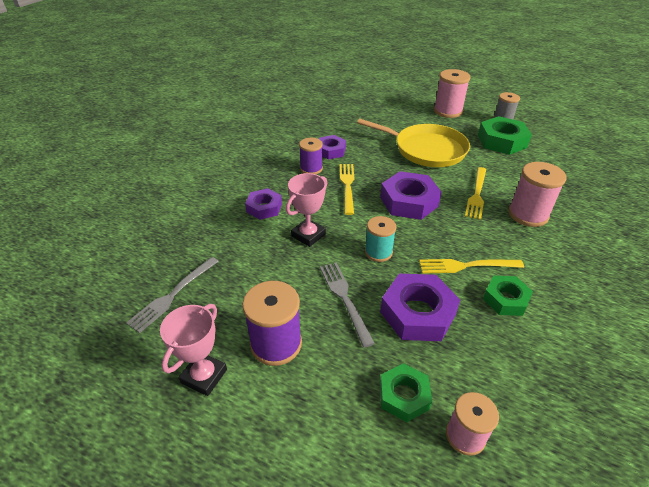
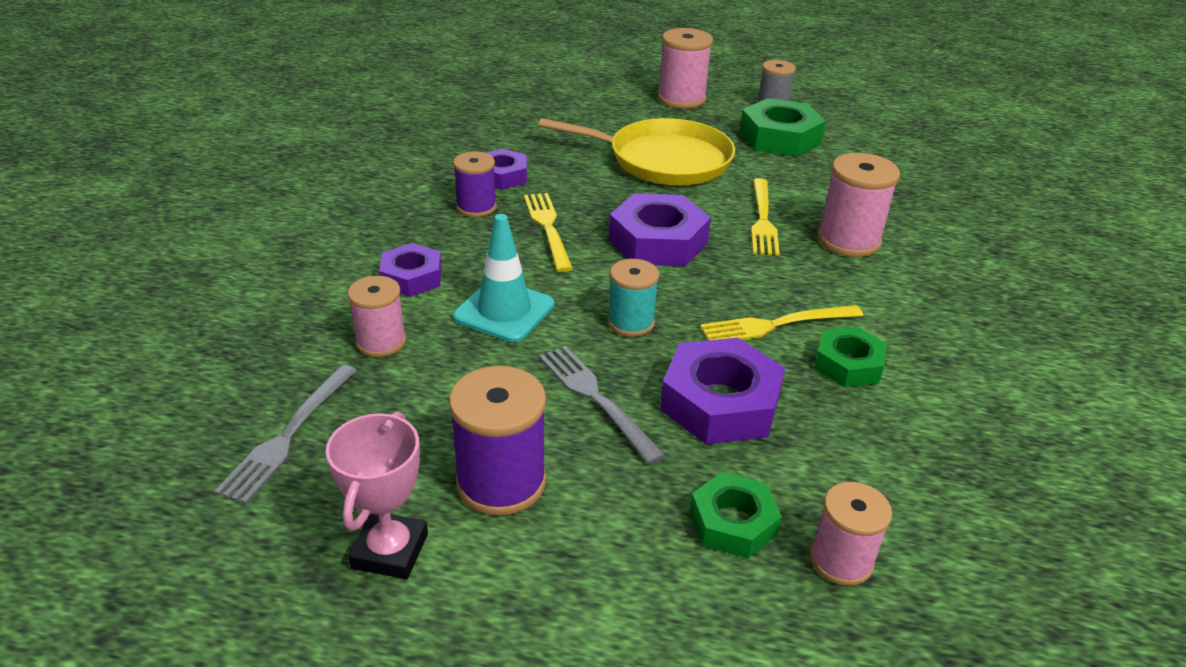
camera: 15 degrees left, 5 degrees down
(237, 245) = (381, 342): none -> pink spool
(308, 235) = (504, 311): pink trophy -> turquoise traffic cone

